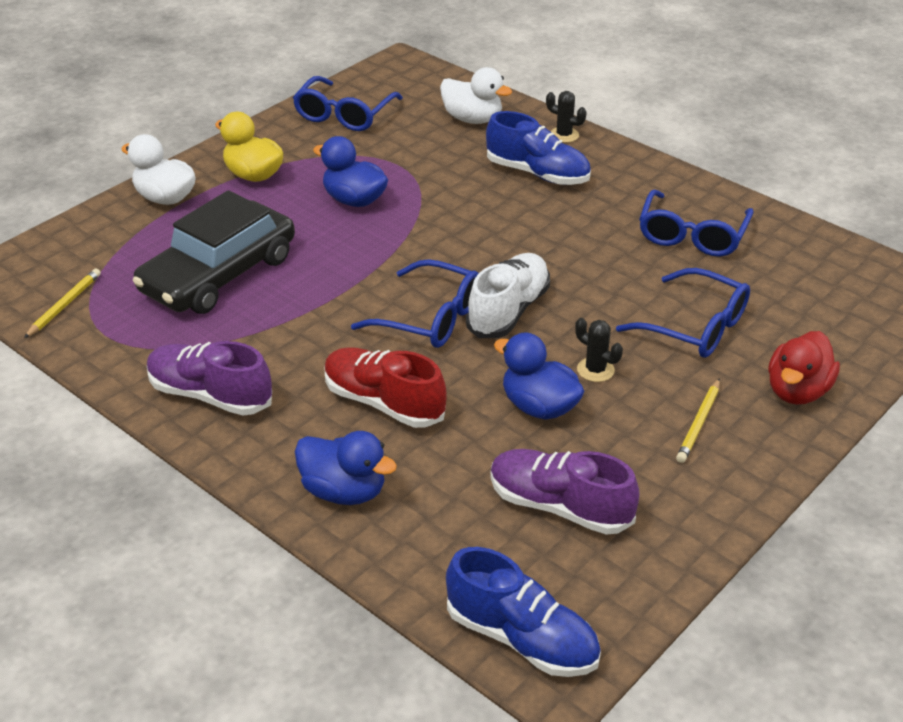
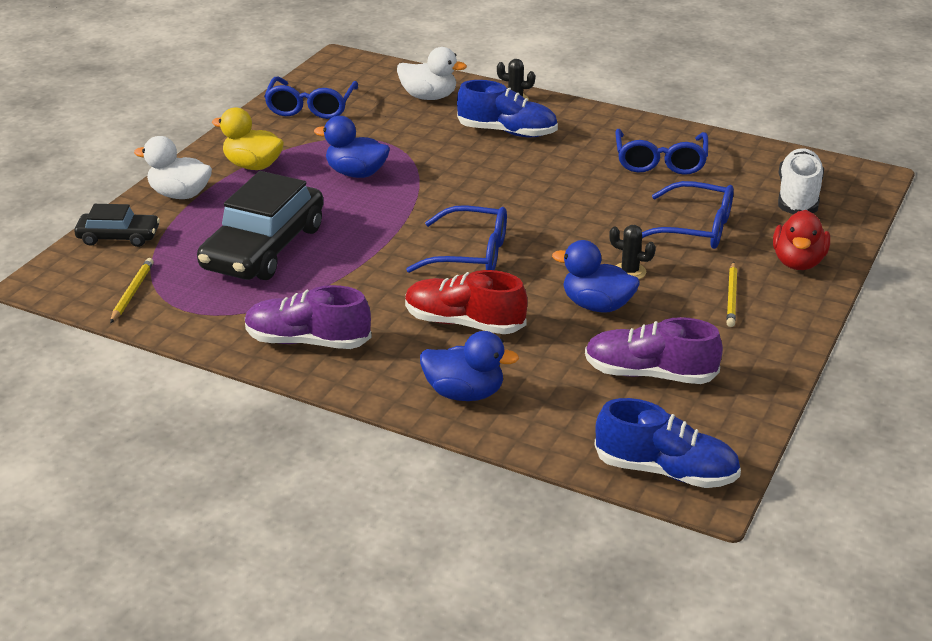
camera: 15 degrees left, 5 degrees down
(82, 238) = (118, 237): none -> black car
(508, 311) = (535, 239): white shoe -> white shoe (798, 197)

